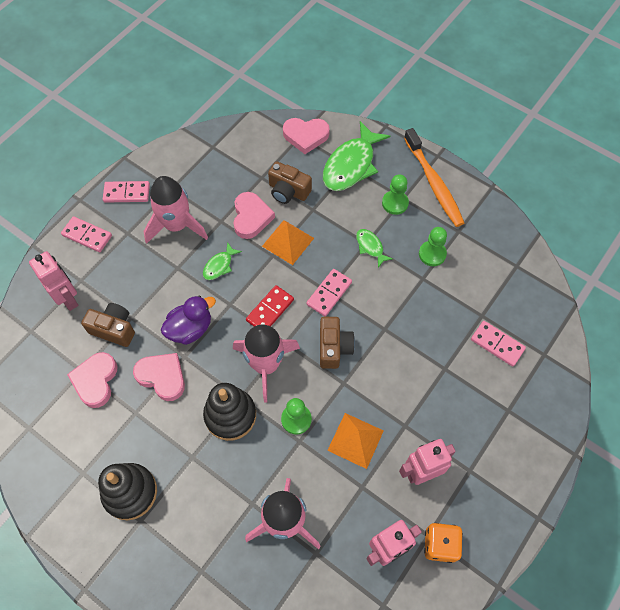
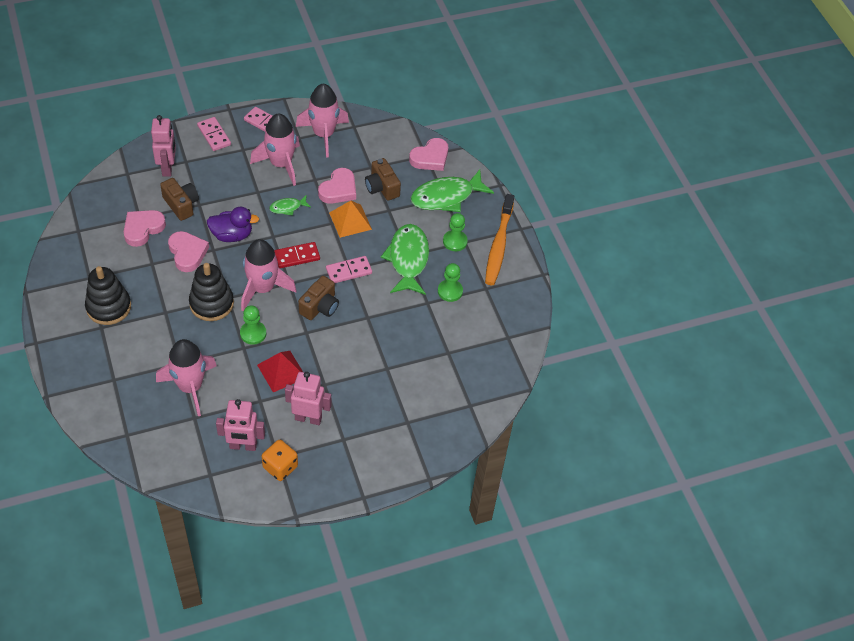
camera: 30 degrees right, 10 degrees down
(192, 171) = (324, 134): none -> pink rocket
(305, 136) = (430, 158): pink heart -> pink heart turned 75 degrees counterclockwise
(355, 440) = (281, 371): orange pyramid -> red pyramid
(370, 247) = (408, 259): green fish -> green fish, size x2.07
(497, 344) = (440, 377): pink domino -> none

